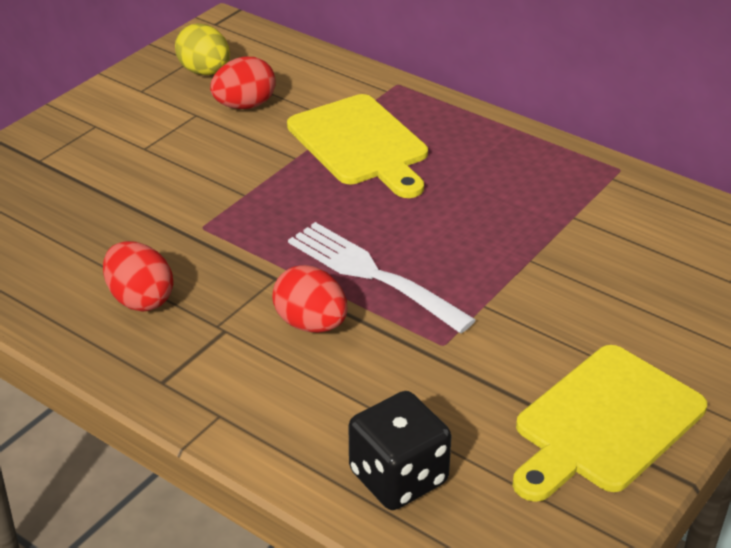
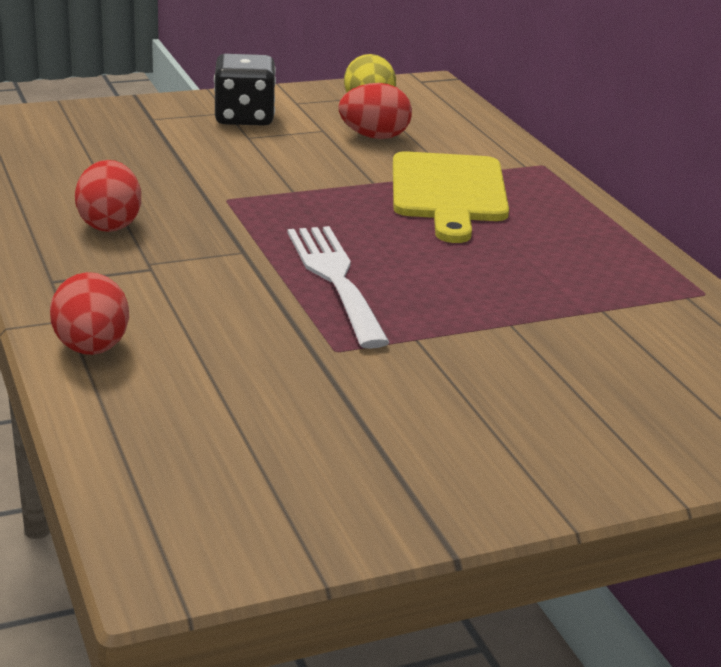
camera: 30 degrees right, 10 degrees down
(311, 324) = (231, 291): red egg -> red egg (91, 348)
(398, 477) = (160, 422): black dice -> black dice (244, 118)
(605, 423) = (422, 469): yellow cutting board -> none

